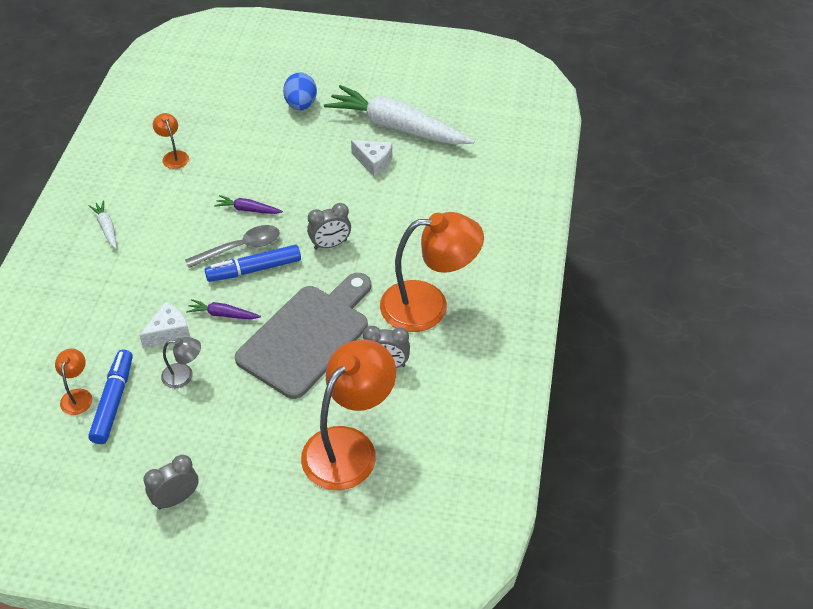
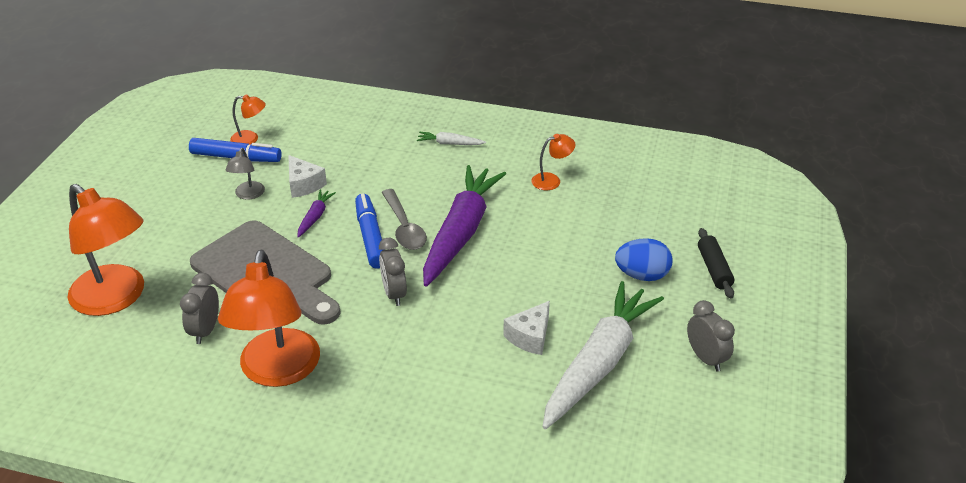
camera: 95 degrees right, 10 degrees down
(107, 228) = (450, 143): white carrot -> white carrot turned 150 degrees counterclockwise
(176, 499) = (117, 194): grey clock -> grey clock (705, 358)
(248, 209) = (461, 232): purple carrot -> purple carrot, size x2.44
(292, 69) = (714, 269): none -> black rolling pin

